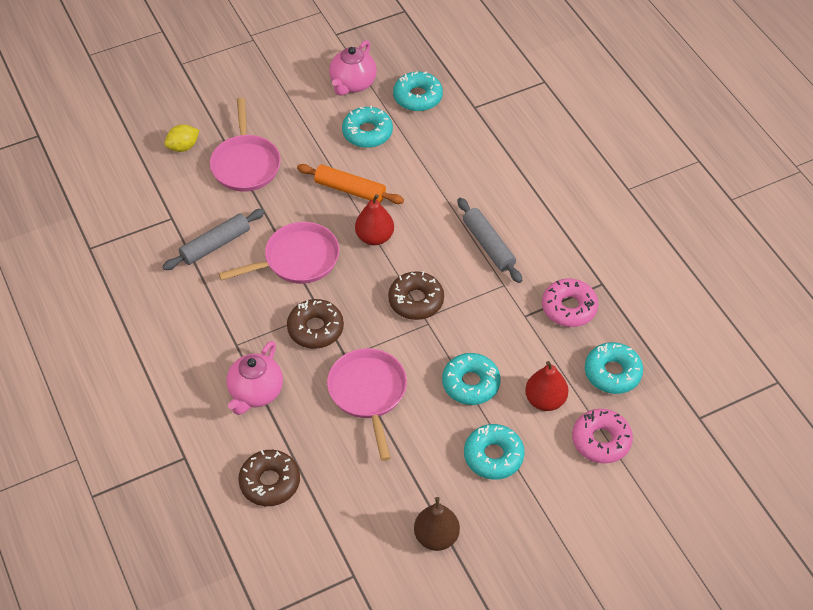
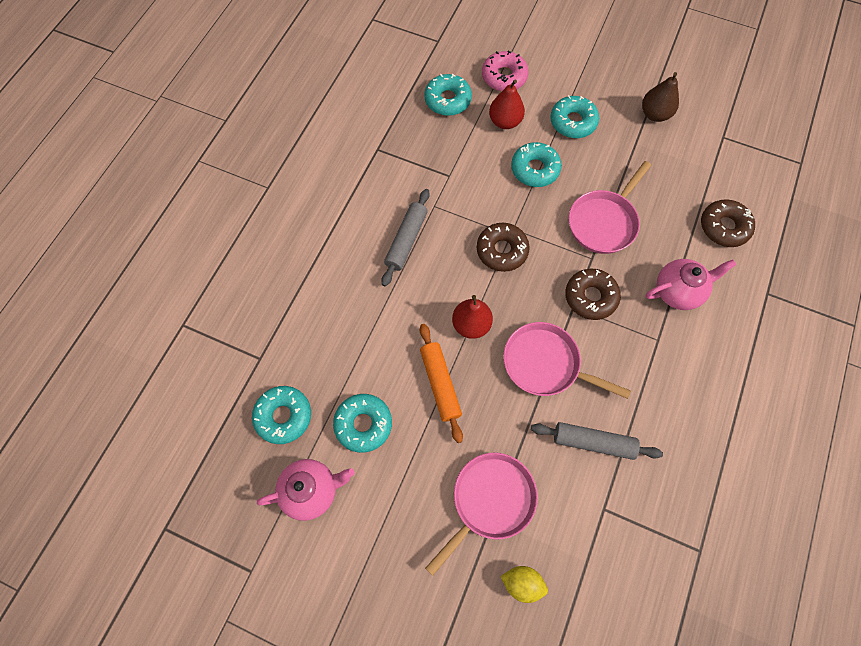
camera: 130 degrees left, 15 degrees up
(569, 308) = (417, 155): pink donut -> none

